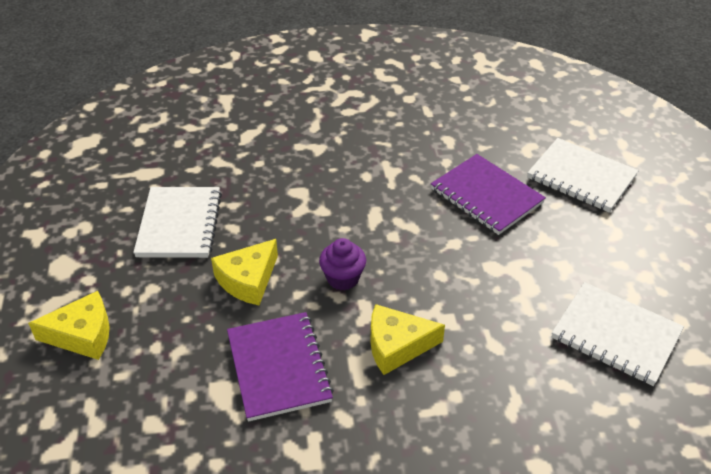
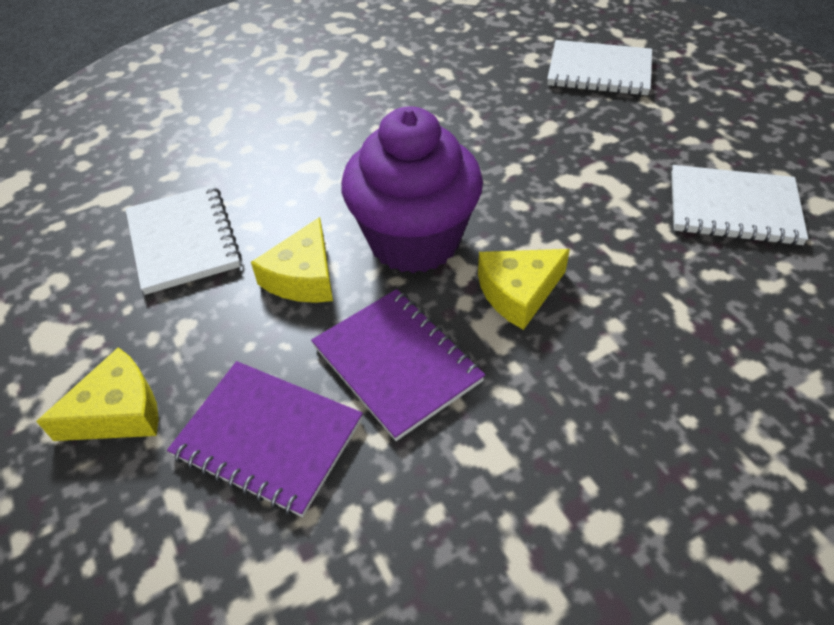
camera: 20 degrees left, 5 degrees up
(343, 278) = (414, 241): purple cupcake -> purple cupcake, size x2.29
(486, 196) = (517, 114): purple notebook -> purple notebook (268, 438)

